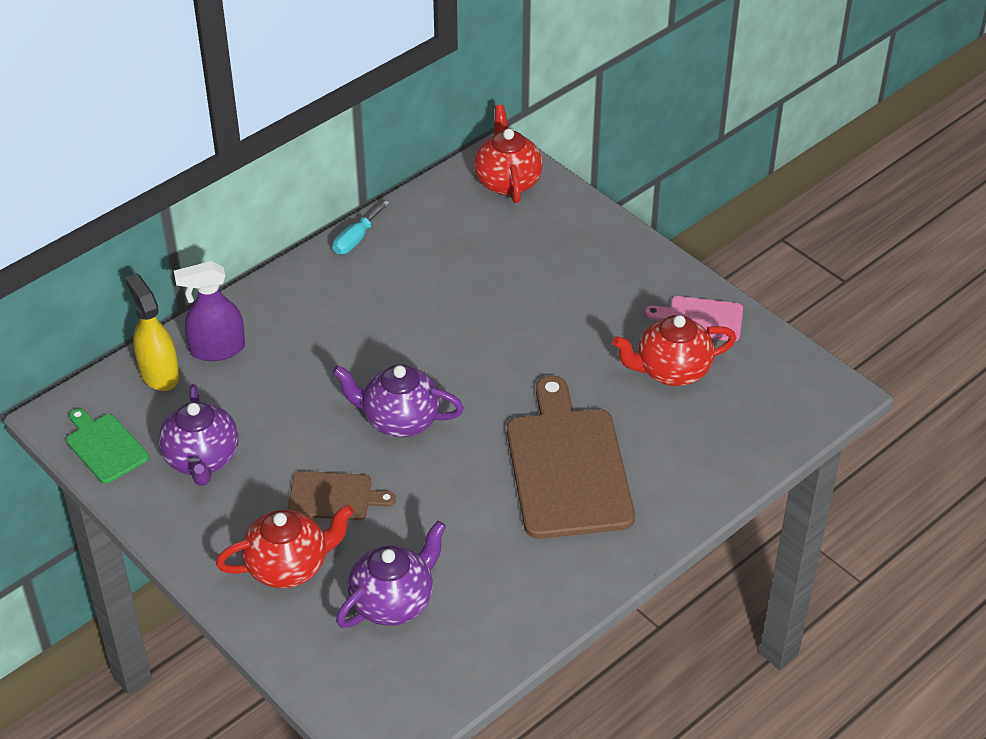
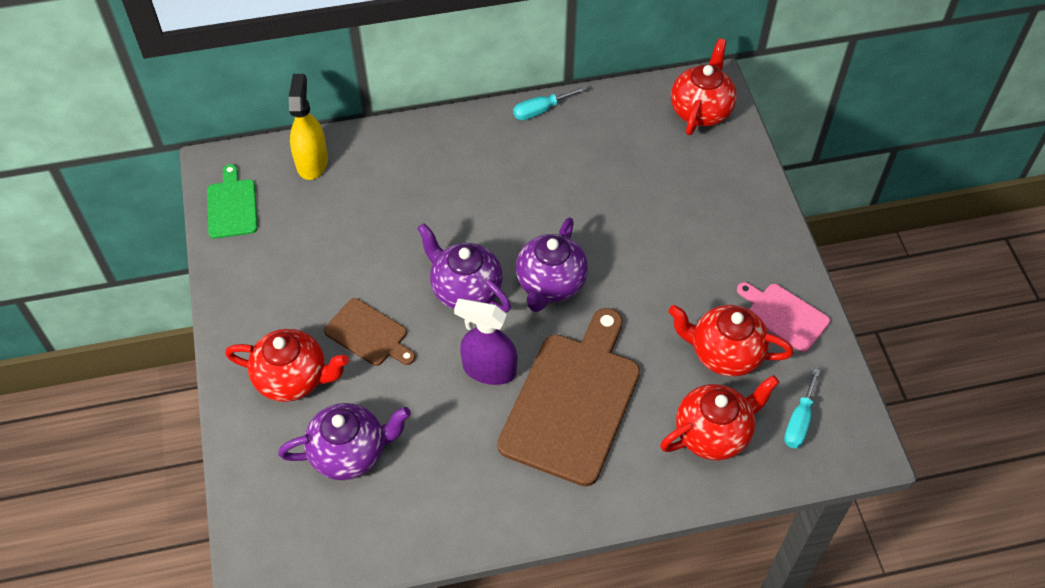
camera: 30 degrees right, 10 degrees up
(202, 459) = (293, 251): purple teapot -> purple teapot (550, 284)
(217, 349) = (368, 160): purple spray bottle -> purple spray bottle (489, 369)
(707, 437) = (713, 433): none -> red teapot
(771, 395) = (799, 421): none -> turquoise screwdriver

